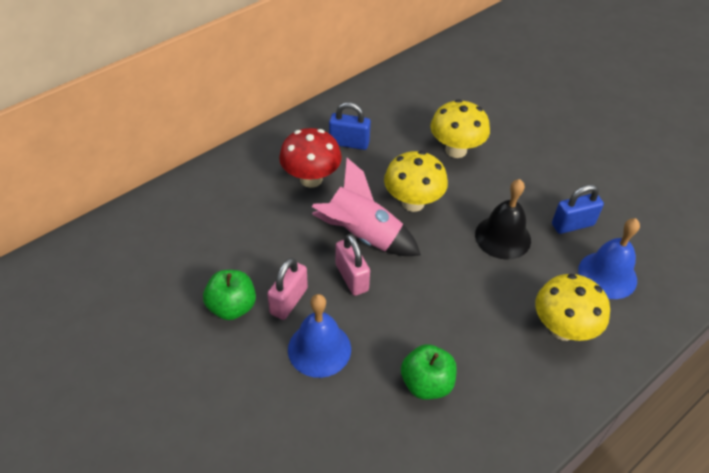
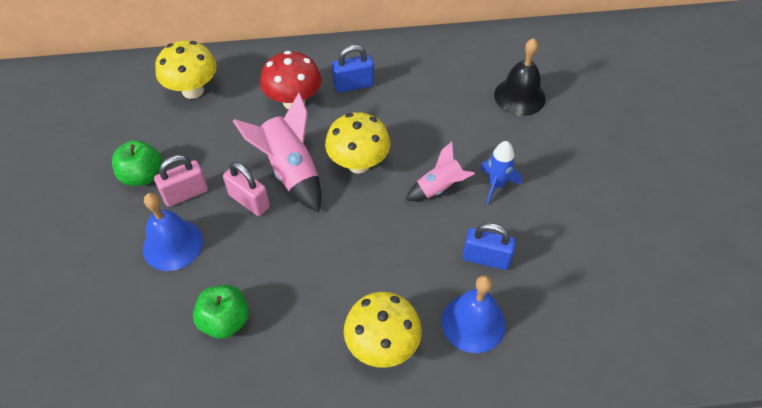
camera: 35 degrees right, 5 degrees up
(349, 143) = (353, 85): blue padlock -> blue padlock turned 60 degrees counterclockwise
(351, 277) = (249, 201): pink padlock -> pink padlock turned 60 degrees counterclockwise
(456, 150) = (442, 135): yellow mushroom -> yellow mushroom (193, 90)
(491, 190) = (439, 188): none -> pink rocket
(503, 237) = (408, 235): black bell -> black bell (519, 96)
(529, 168) = (496, 185): none -> blue rocket

